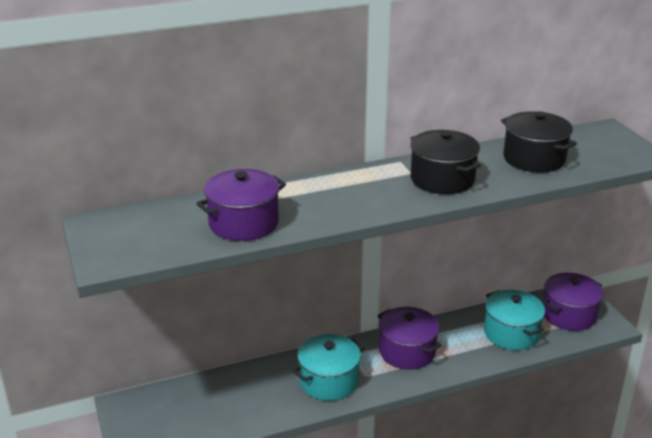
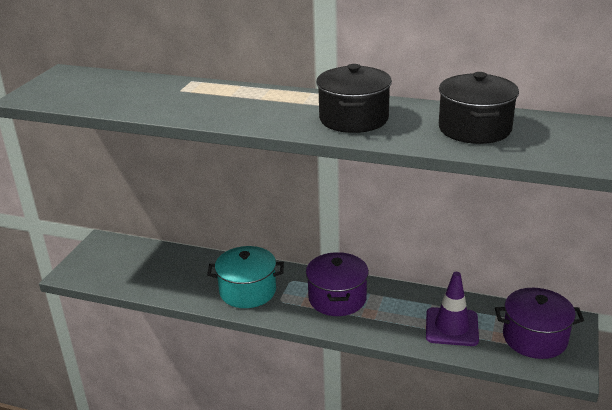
camera: 40 degrees right, 0 degrees up
(243, 223) = (147, 101): purple pot -> none
(511, 333) = (451, 327): turquoise pot -> purple traffic cone

